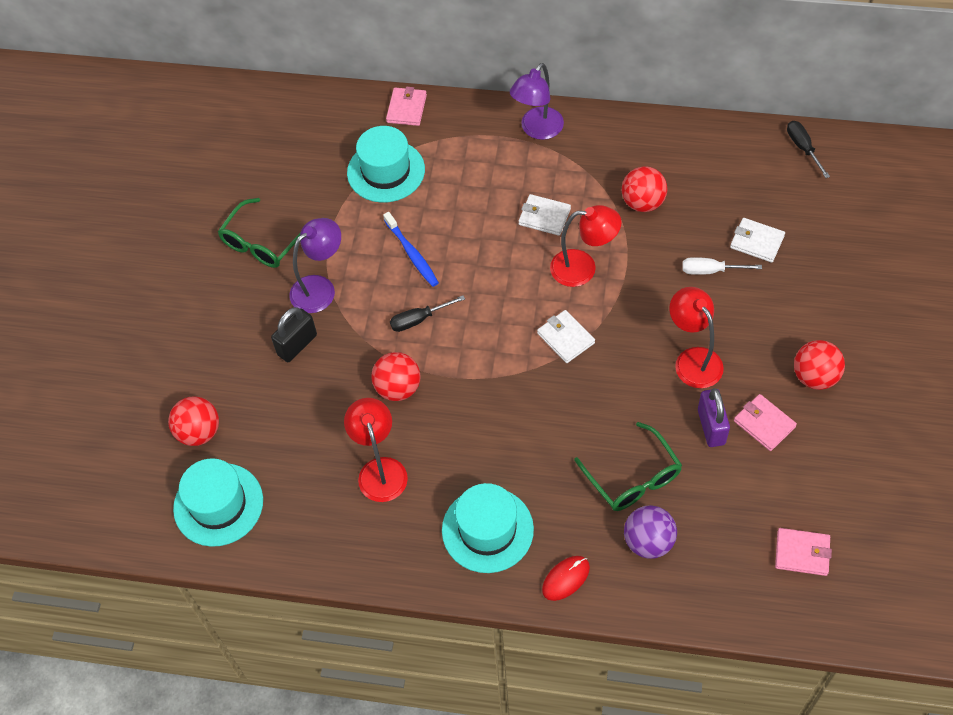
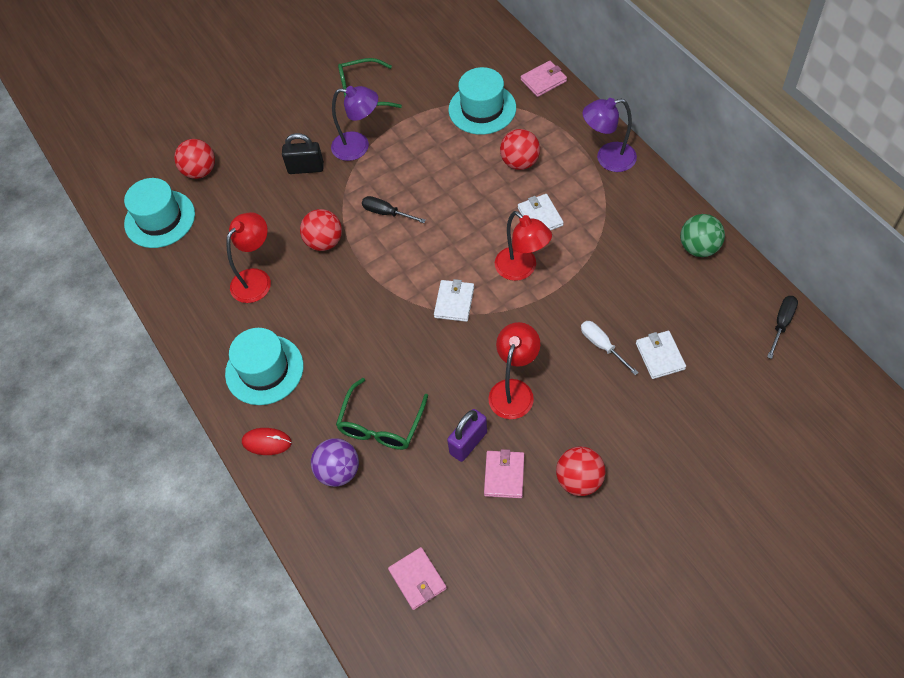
camera: 50 degrees right, 0 degrees up
(412, 253) = (433, 170): blue toothbrush -> none
(643, 203) = (615, 262): red ball -> red ball (520, 162)
(685, 142) = (699, 248): none -> green ball

